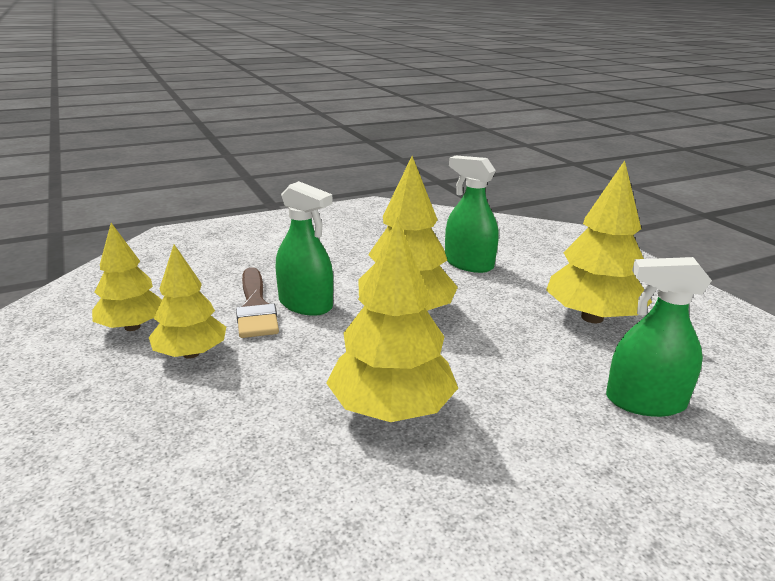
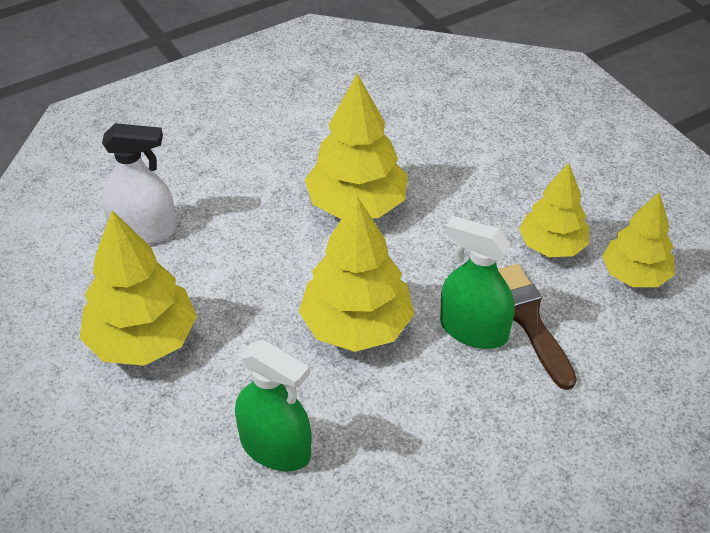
camera: 175 degrees right, 20 degrees up
(645, 402) = (143, 230): green spray bottle -> white spray bottle

